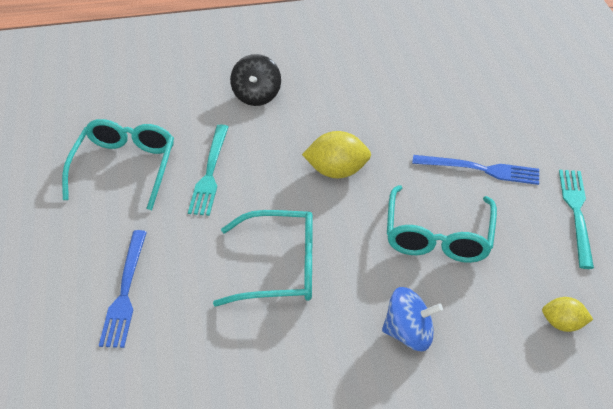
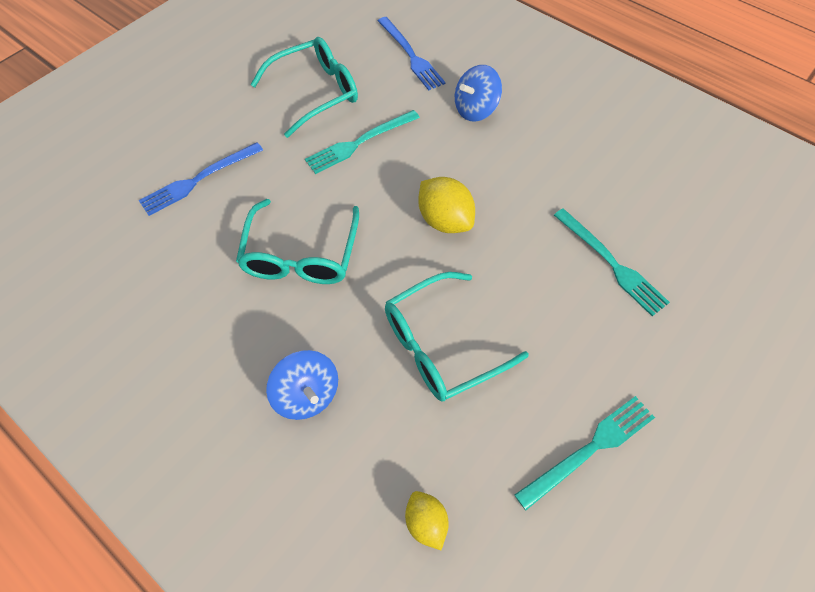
camera: 50 degrees right, 15 degrees up
(256, 95) = (475, 109): black spinning top -> blue spinning top
(279, 268) = (301, 255): turquoise glasses -> turquoise glasses turned 45 degrees clockwise
(456, 118) = (611, 263): none -> turquoise fork
(480, 169) = (562, 326): blue fork -> blue fork (410, 55)

